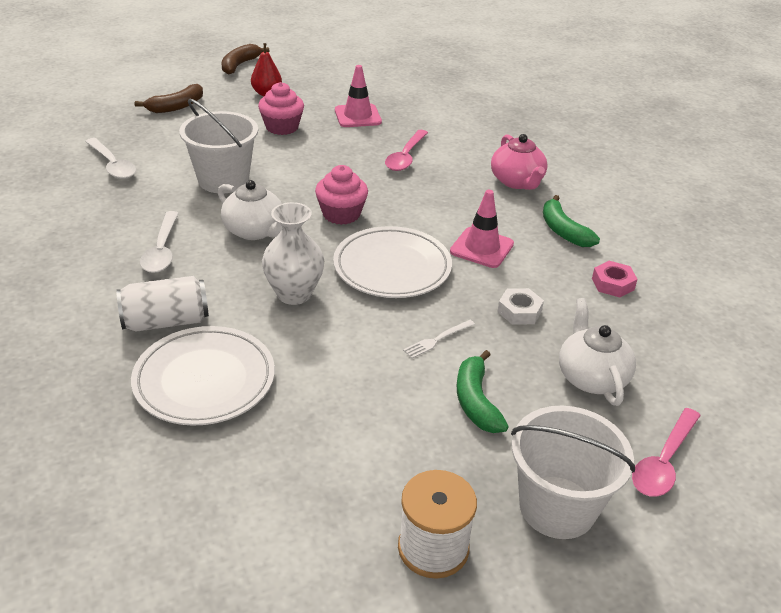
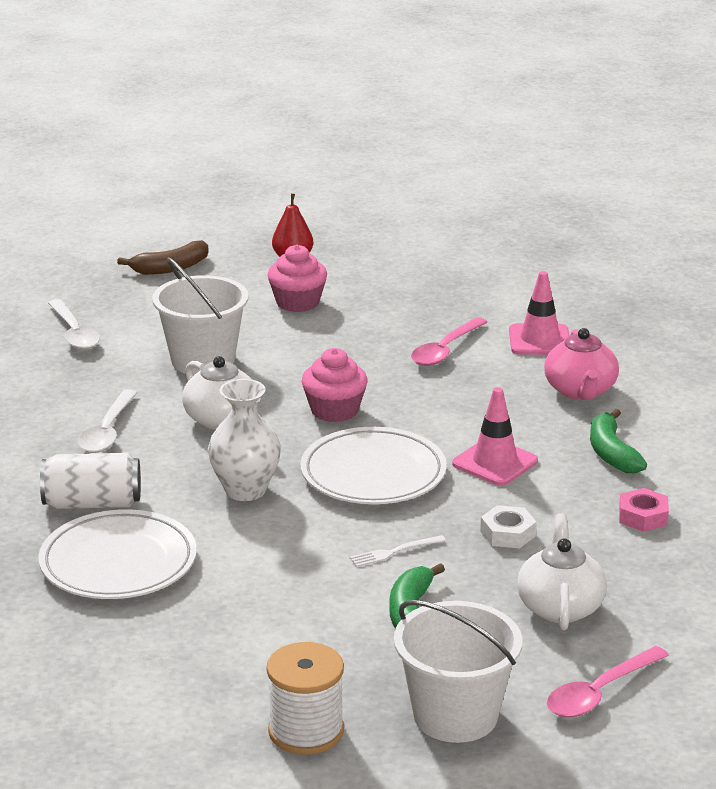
camera: 15 degrees right, 10 degrees down
(239, 65) = (269, 219): brown banana -> none
(357, 116) = (403, 295): pink traffic cone -> pink traffic cone (539, 340)

